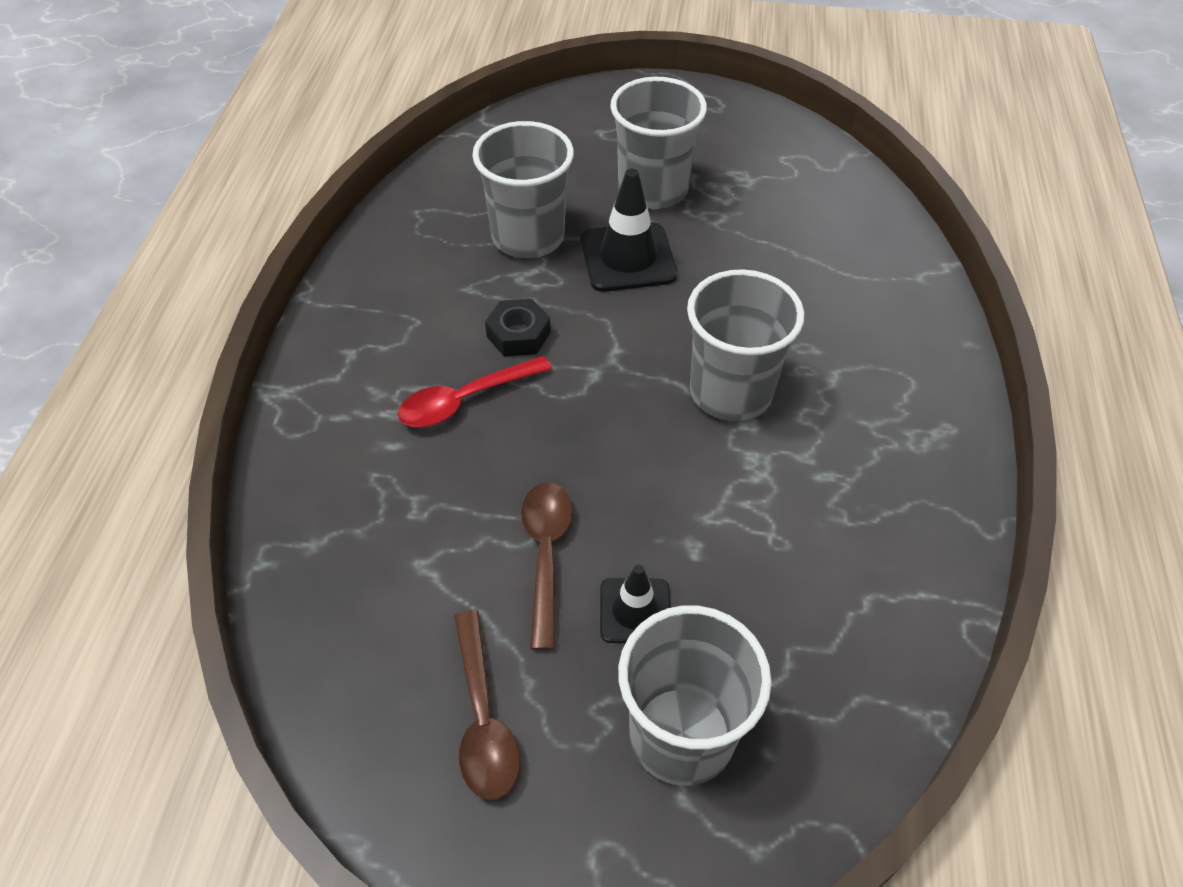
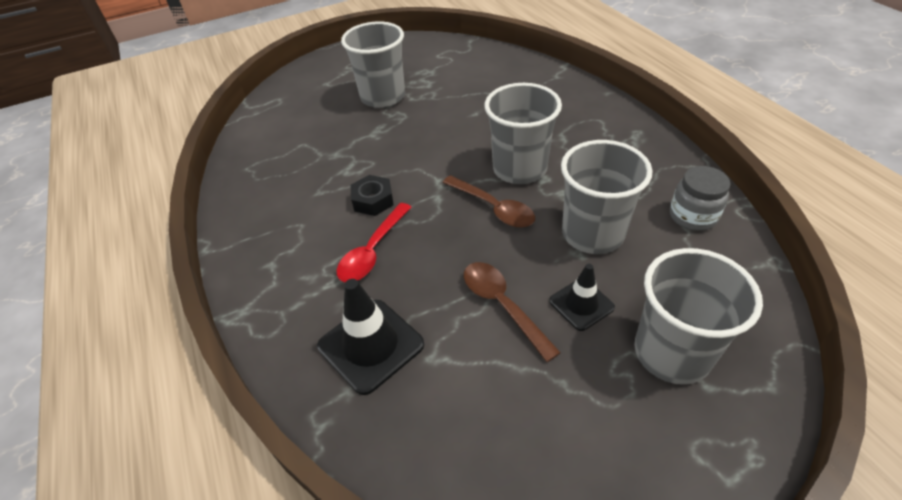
camera: 30 degrees left, 5 degrees down
(483, 718) = (557, 422): brown spoon -> brown spoon (494, 208)
(528, 237) = (331, 150): grey cup -> grey cup (592, 234)
(628, 258) = (400, 134): black traffic cone -> black traffic cone (371, 345)
(893, 591) = (692, 216): none -> grey jar

